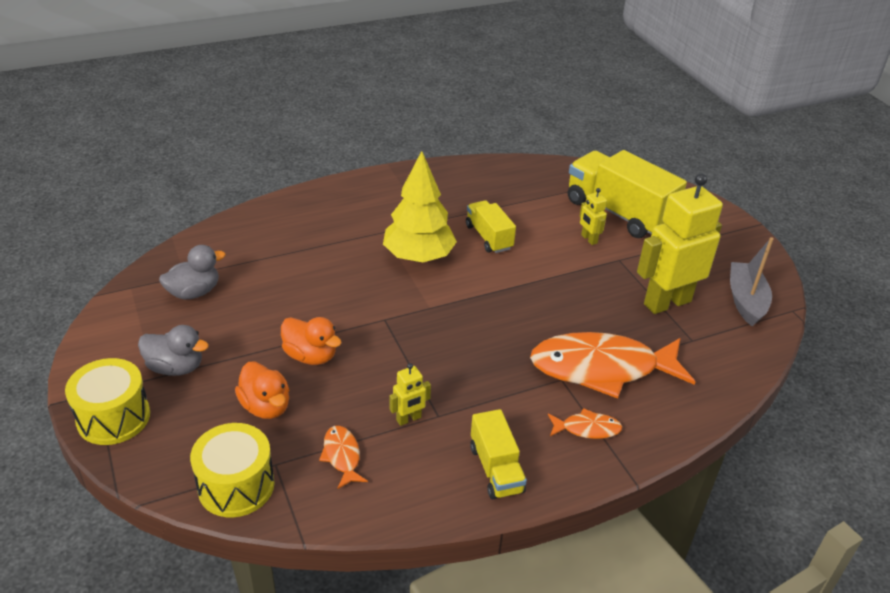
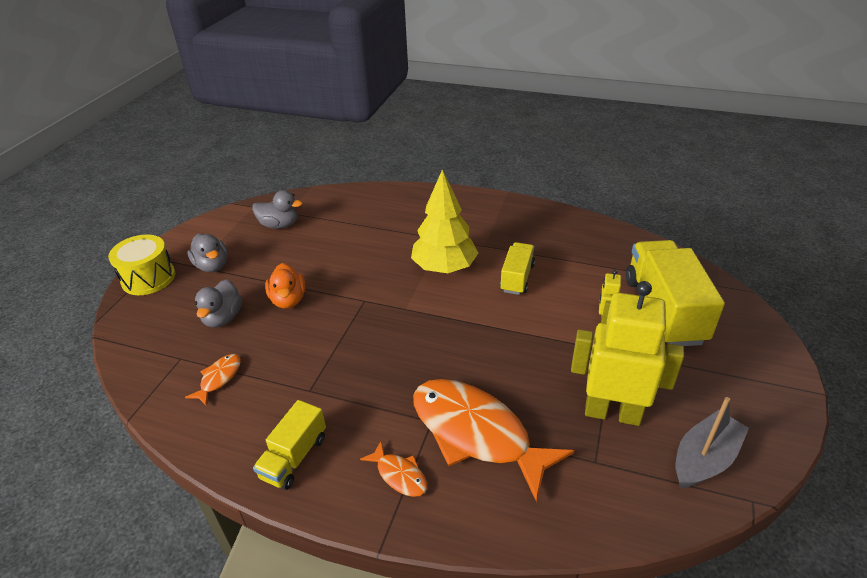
camera: 45 degrees right, 0 degrees up
(236, 486) = (145, 358): yellow drum -> none
(266, 406) = (223, 318): orange duck -> grey duck
(409, 419) = (288, 380): yellow robot -> none

